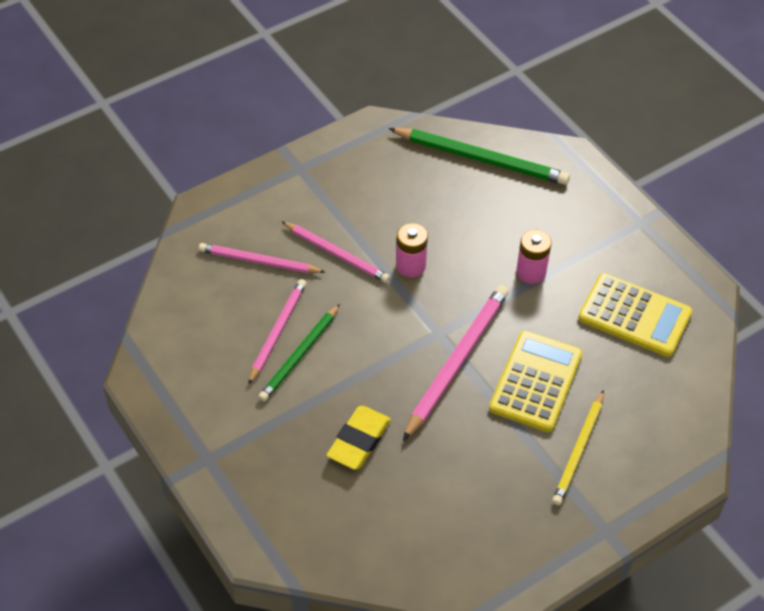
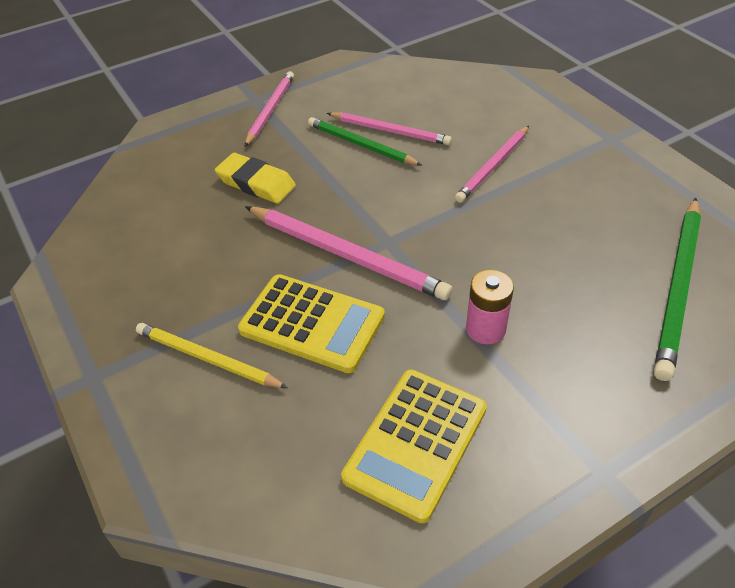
camera: 95 degrees right, 5 degrees down
(259, 261) = (476, 117): pink pencil -> pink pencil (270, 110)
(410, 266) = (483, 220): pink battery -> none

